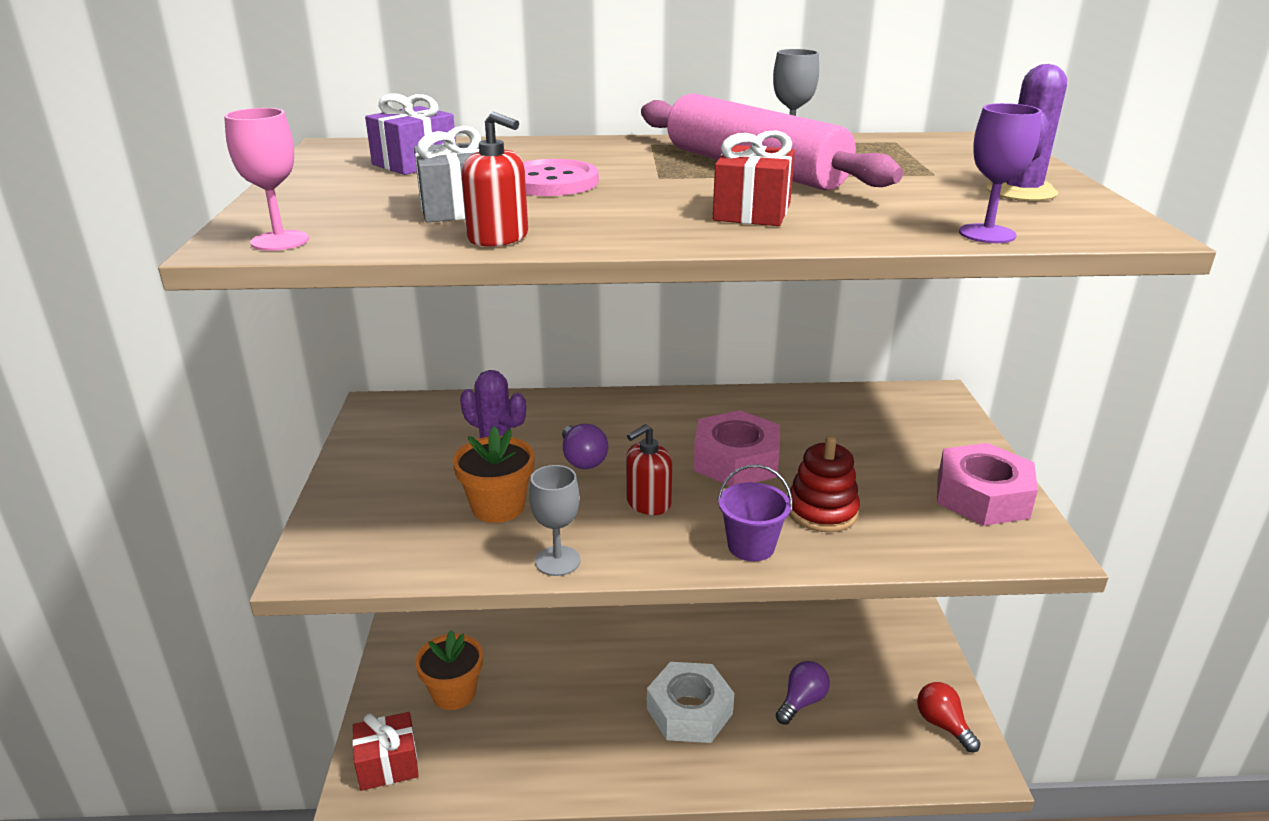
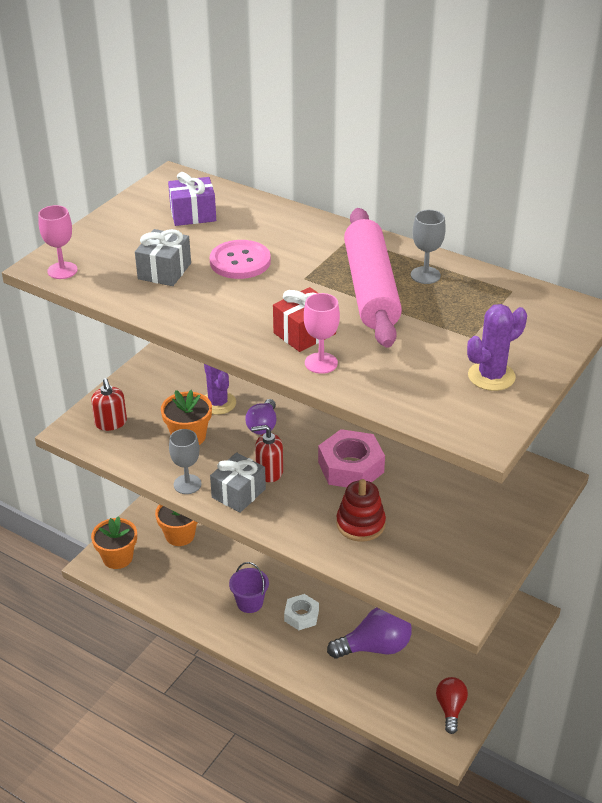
camera: 35 degrees right, 10 degrees up
(388, 764) = (117, 557): red gift -> orange flower pot
(498, 237) = (155, 306): red soap dispenser -> red soap dispenser (111, 423)
(638, 542) = (238, 493): none -> grey gift
(689, 711) = (301, 616): white nut -> white nut, size x0.60
(751, 546) = (294, 525): purple bucket -> purple bucket (250, 602)
(802, 702) = (375, 647): purple light bulb -> purple light bulb, size x1.61
(825, 228) = (321, 363): none -> pink goblet
(982, 496) = (472, 562): pink nut -> none
(987, 234) = (398, 404): purple goblet -> none

